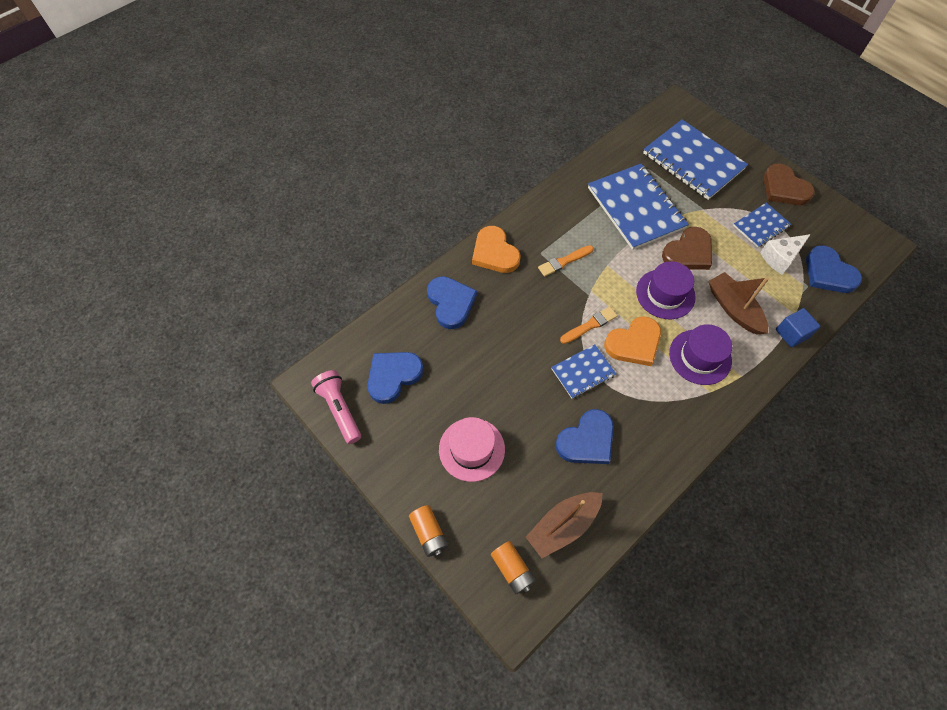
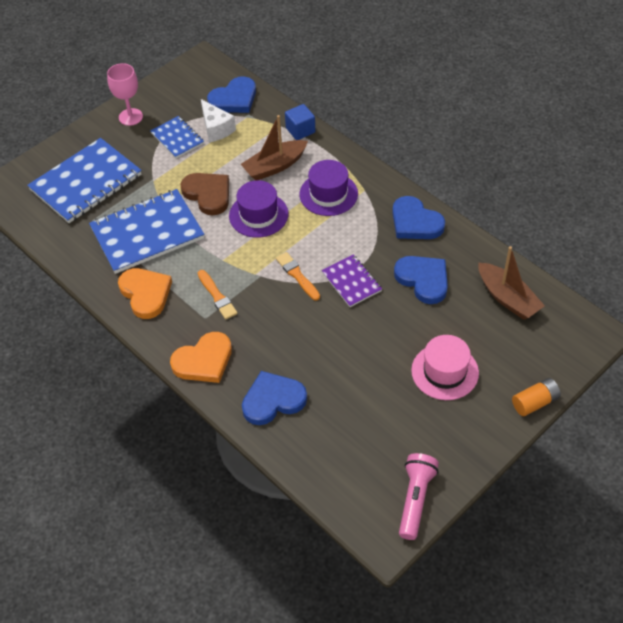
camera: 90 degrees left, 10 degrees down
(339, 409) = (415, 499): pink flashlight -> pink flashlight turned 135 degrees clockwise
(393, 376) = (370, 450): blue heart -> blue heart (415, 222)
(512, 569) = (554, 335): orange battery -> none
(583, 372) = (351, 282): blue notebook -> purple notebook
(634, 343) = (316, 241): orange heart -> orange heart (145, 294)
(784, 188) = (130, 117): brown heart -> pink goblet

